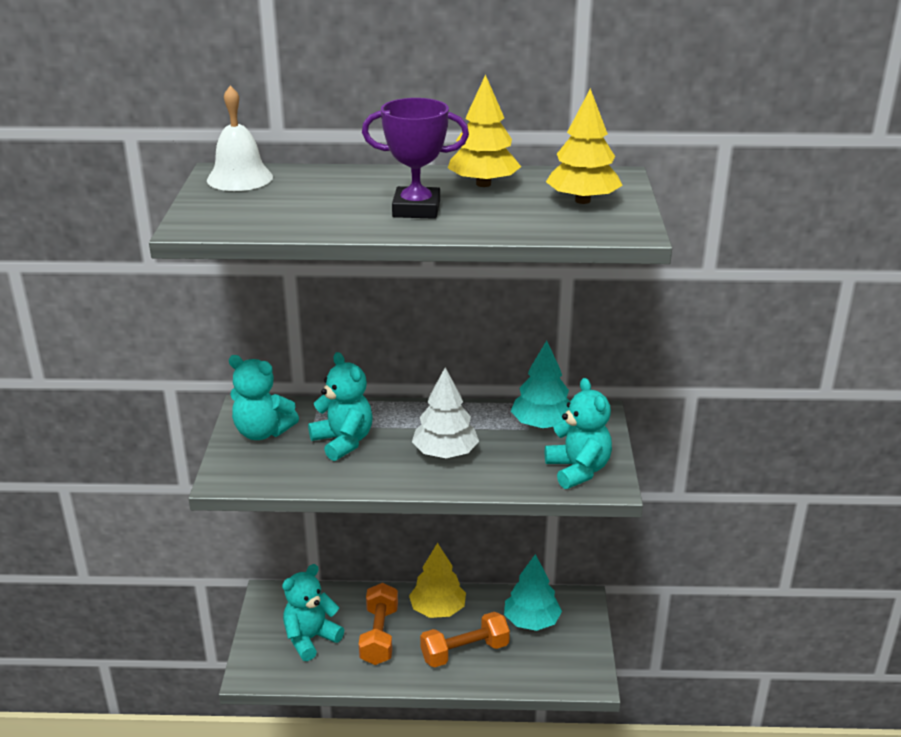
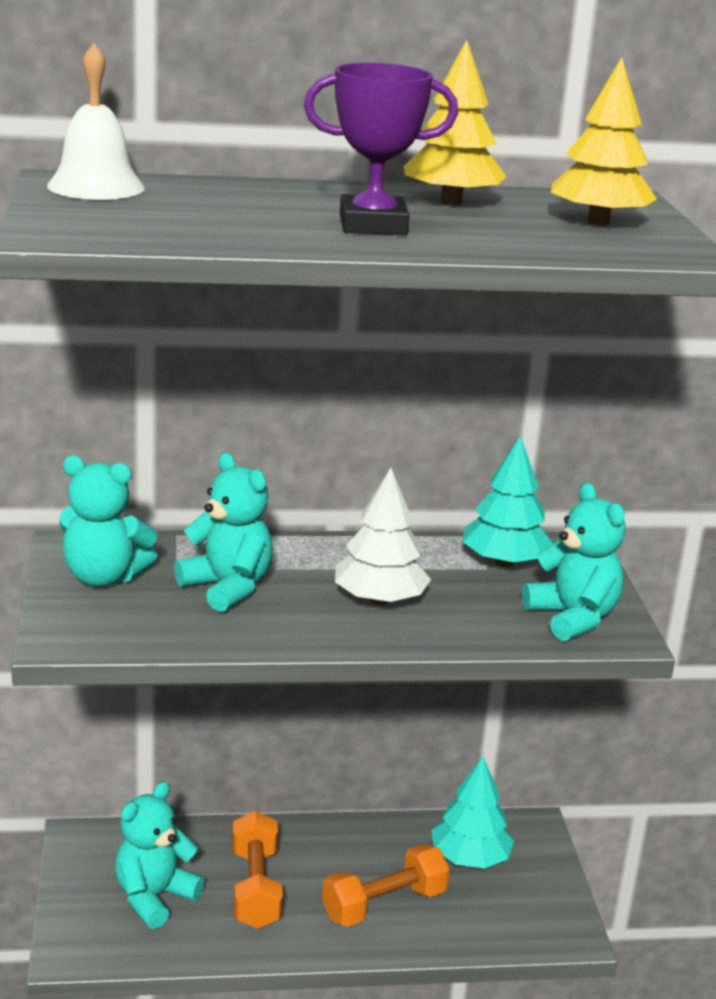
camera: 10 degrees left, 5 degrees down
(438, 609) = (333, 848): yellow tree -> none

